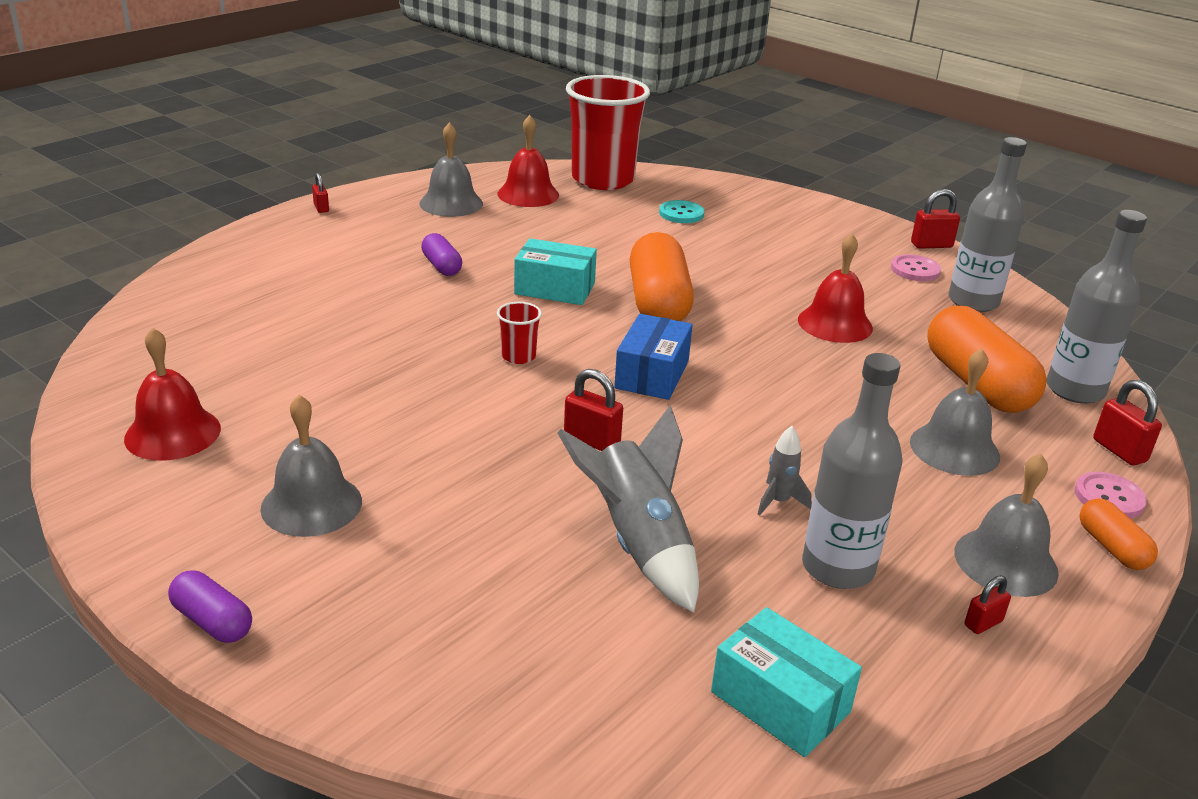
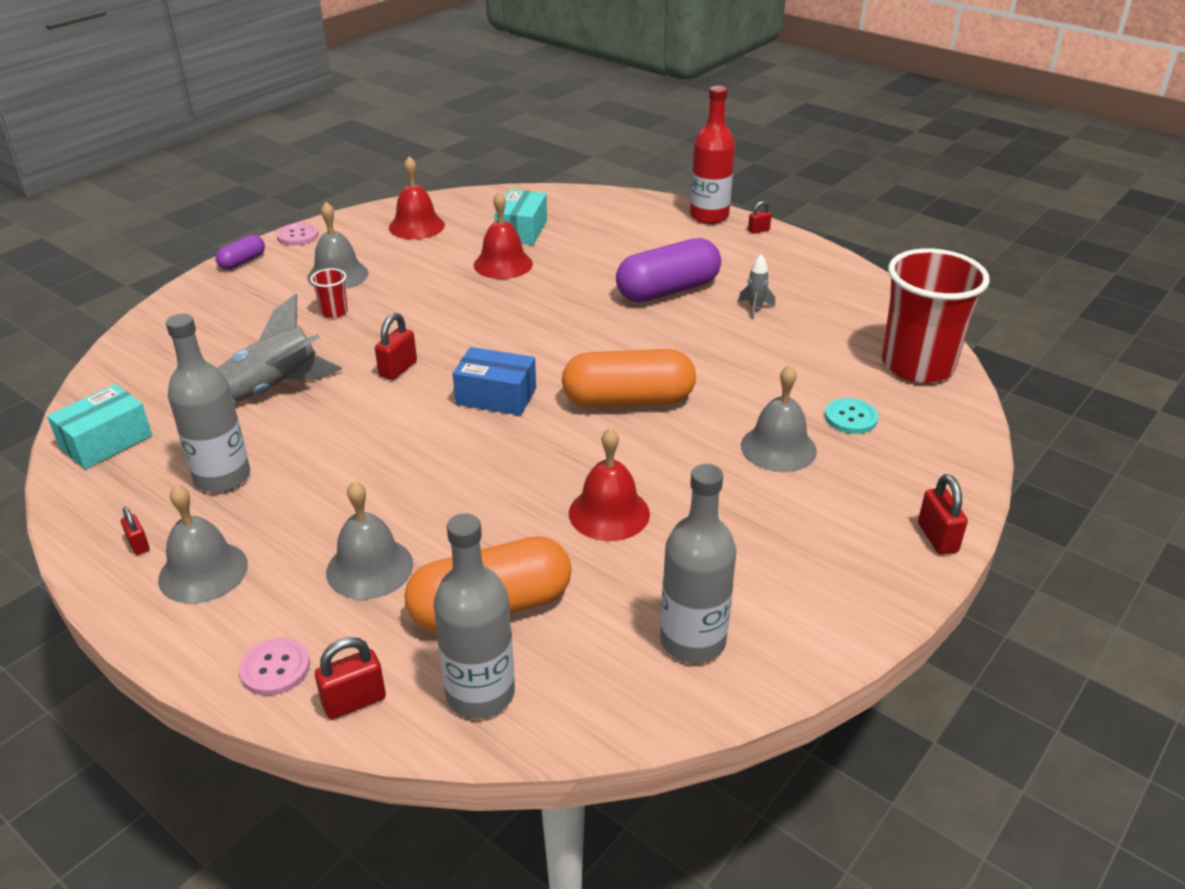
camera: 90 degrees right, 5 degrees up
(270, 228) = (709, 216): none -> red bottle
(442, 266) = (668, 290): purple capsule -> purple capsule, size x2.02
(451, 203) = (801, 285): grey bell -> grey bell (778, 448)
(518, 356) = (519, 333): red cup -> red cup (334, 312)
(528, 194) = (847, 323): red bell -> red bell (503, 264)
(554, 289) = (641, 345): turquoise box -> turquoise box (521, 230)
(778, 502) = (307, 454): grey rocket -> grey rocket (755, 308)
(915, 270) = (770, 598): pink button -> pink button (298, 236)
(931, 245) = (858, 627): red padlock -> red padlock (937, 538)
(1112, 547) = (201, 649): orange capsule -> none

